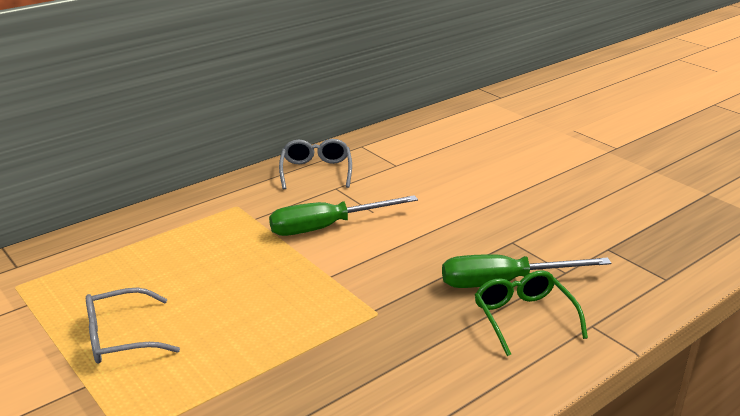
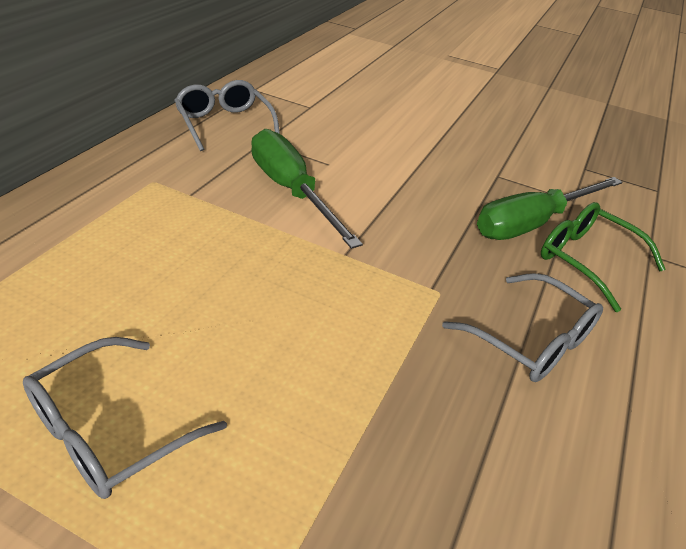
camera: 30 degrees left, 10 degrees up
(327, 227) = (291, 191): green screwdriver -> green screwdriver turned 105 degrees clockwise
(417, 357) = (531, 341): none -> grey glasses

